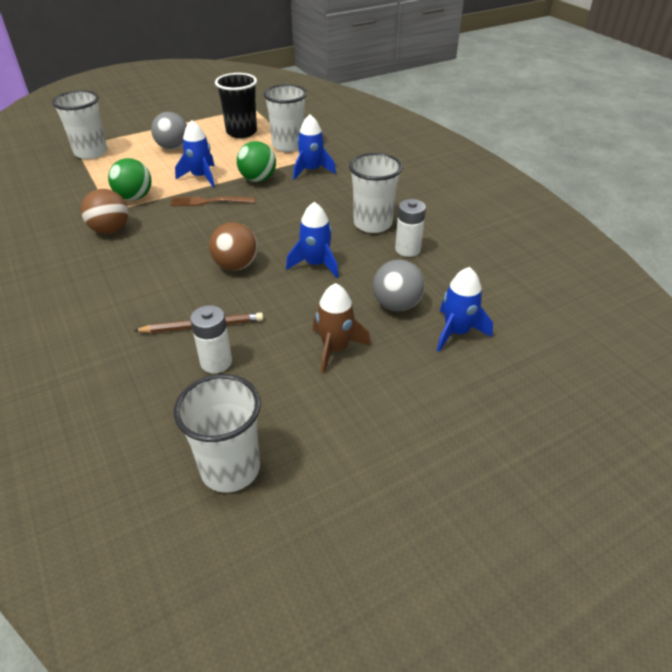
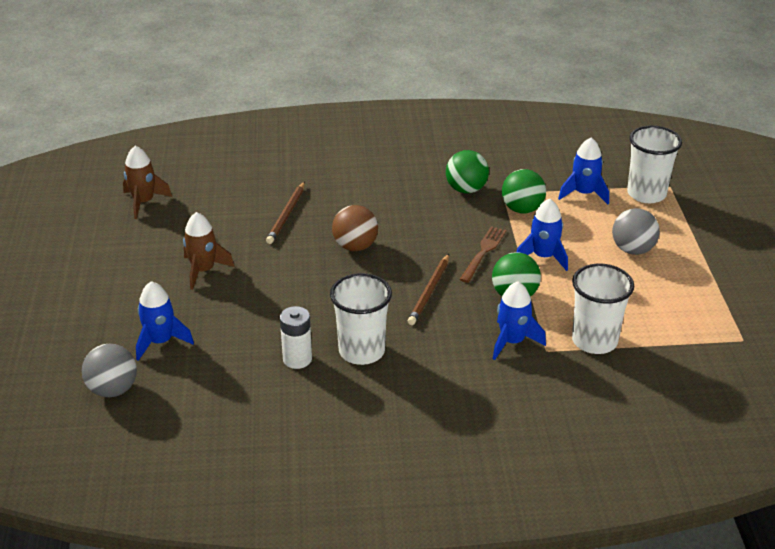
camera: 115 degrees right, 5 degrees down
(110, 230) = (466, 189): brown ball -> green ball
(216, 362) = (241, 214): white battery -> none
(230, 468) = (144, 202): white cup -> brown rocket
(241, 132) = (656, 311): black cup -> none
(278, 213) = (429, 291): none -> brown pencil
(316, 264) = (321, 292): blue rocket -> blue rocket (584, 193)
(396, 305) = (224, 320): grey ball -> grey ball (113, 389)

